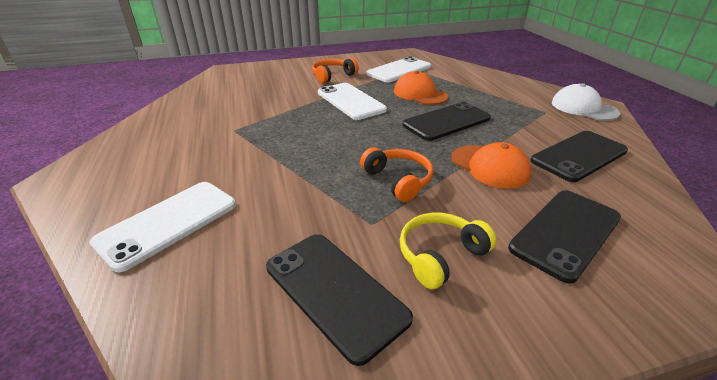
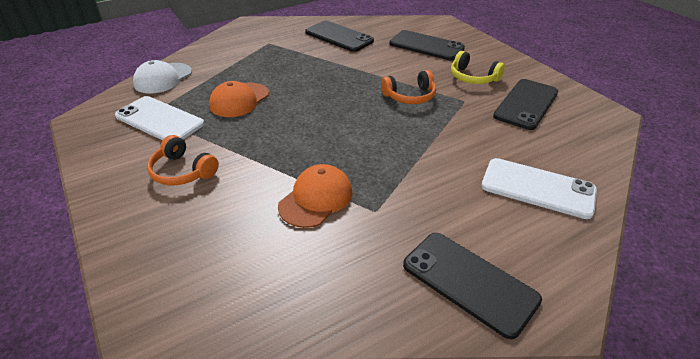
camera: 105 degrees left, 5 degrees up
(350, 101) = (269, 141): white phone -> none
(398, 180) = (410, 96): orange headphones -> orange headphones turned 150 degrees counterclockwise
(446, 122) = (303, 83): black phone -> black phone (469, 282)
(489, 166) = (370, 65): orange cap -> orange cap (316, 199)
(583, 108) = (257, 29): white cap -> white cap (163, 78)

